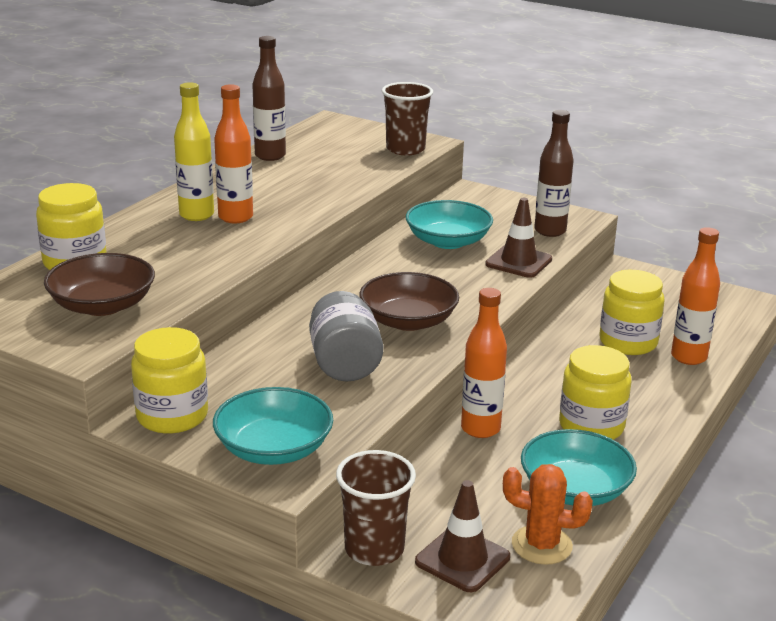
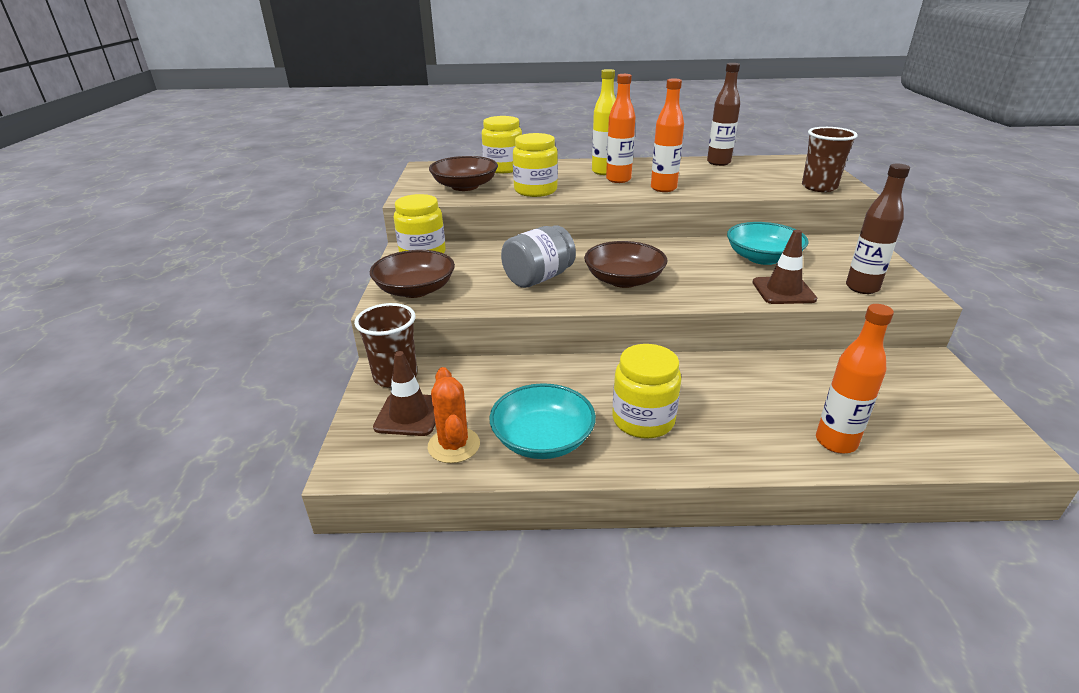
camera: 60 degrees right, 5 degrees up
(274, 449) = (415, 290): turquoise bowl -> brown bowl
(480, 429) = (577, 370): orange bottle -> orange bottle (663, 188)
(628, 342) = (805, 399): yellow jar -> yellow jar (535, 190)

